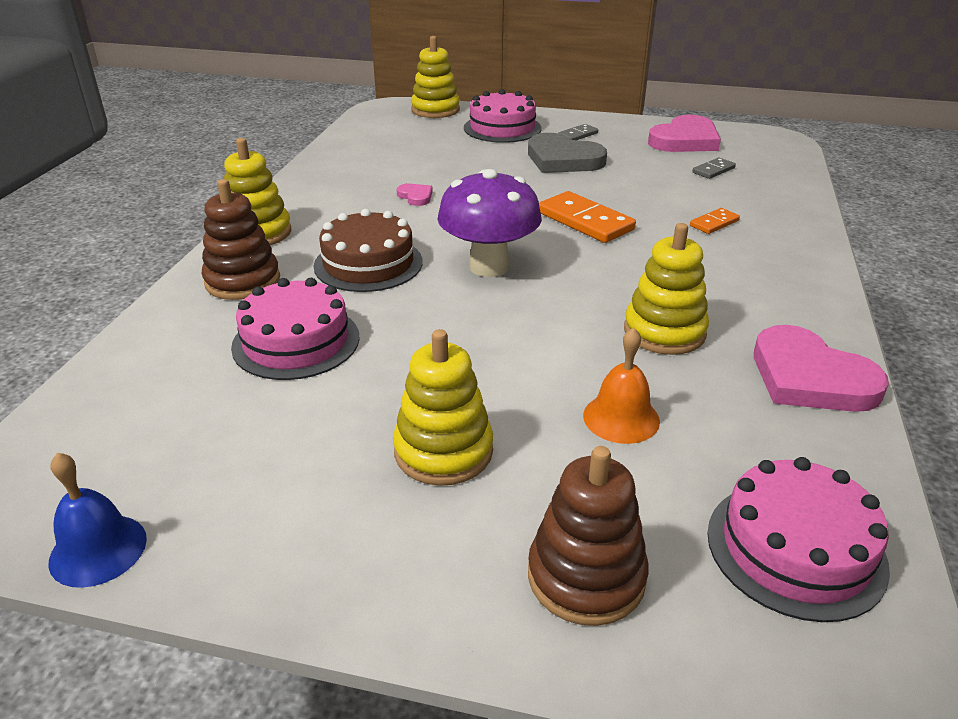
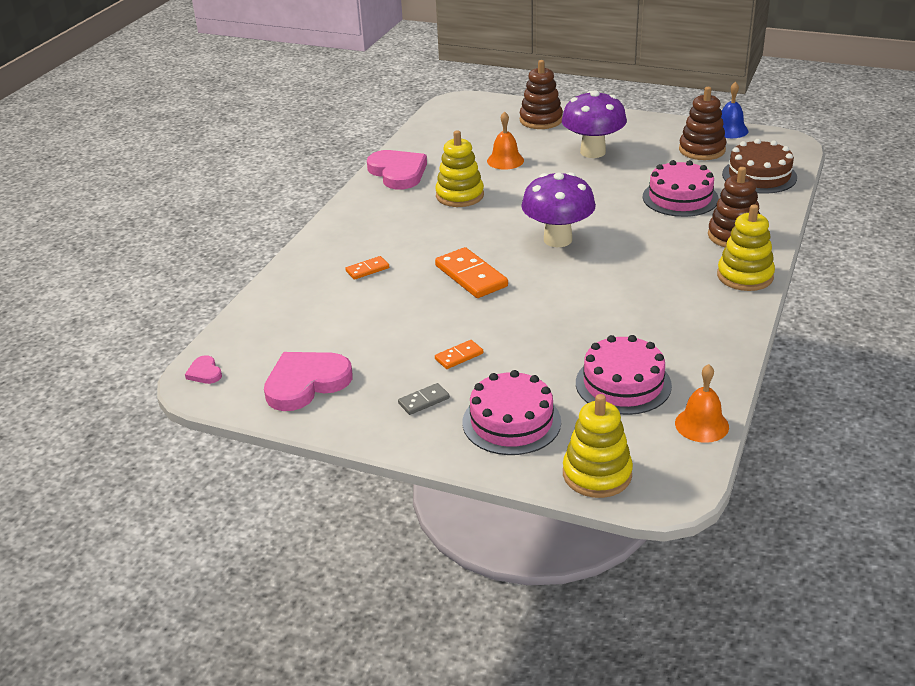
camera: 170 degrees left, 0 degrees up
(204, 468) = (702, 150): none -> brown stacking toy
(353, 132) = (701, 425): none -> orange bell
(368, 264) = (646, 245): brown cake -> brown cake (759, 176)
(415, 196) = (615, 310): pink heart -> pink heart (204, 372)
(443, 451) = (593, 152): yellow stacking toy -> purple mushroom
(563, 159) = (459, 356): grey heart -> orange domino
(713, 170) = (316, 331): grey domino -> none
(795, 548) = (458, 124): pink cake -> pink cake (623, 384)

